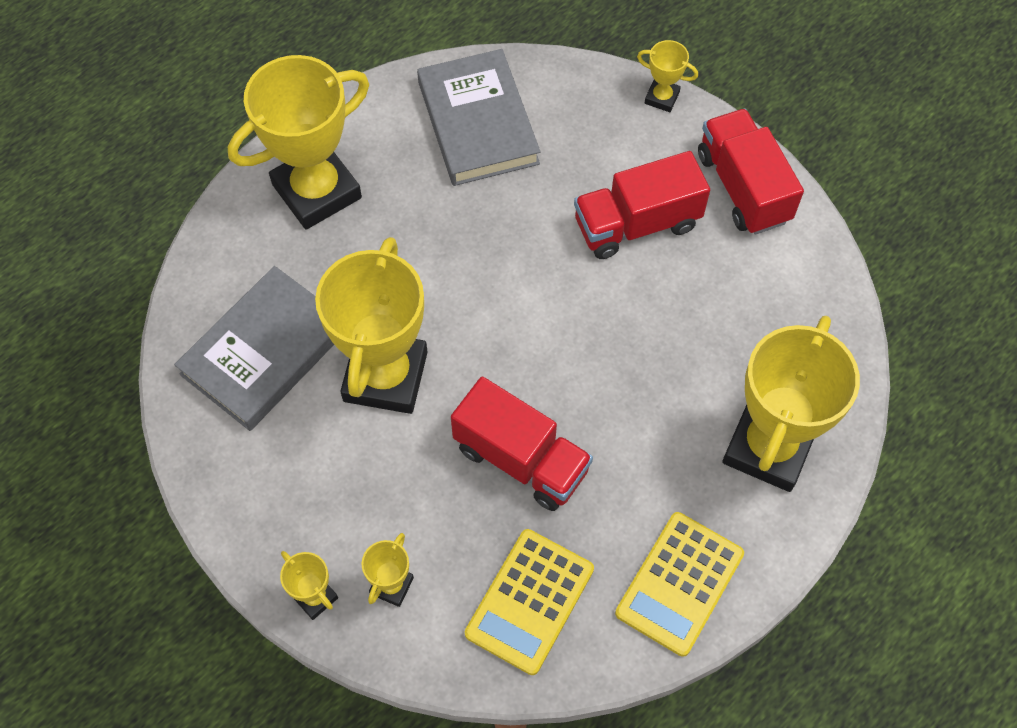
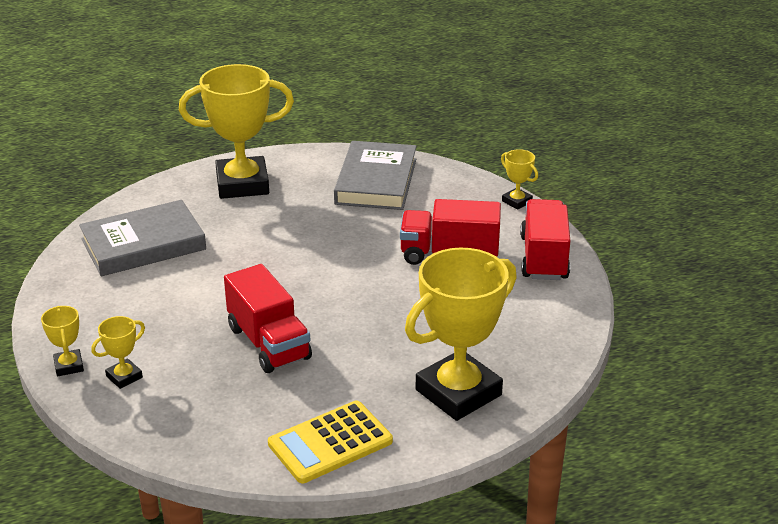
camera: 25 degrees right, 30 degrees down
(385, 376) = (211, 277): yellow trophy -> none
(530, 601) = (212, 416): yellow calculator -> none

